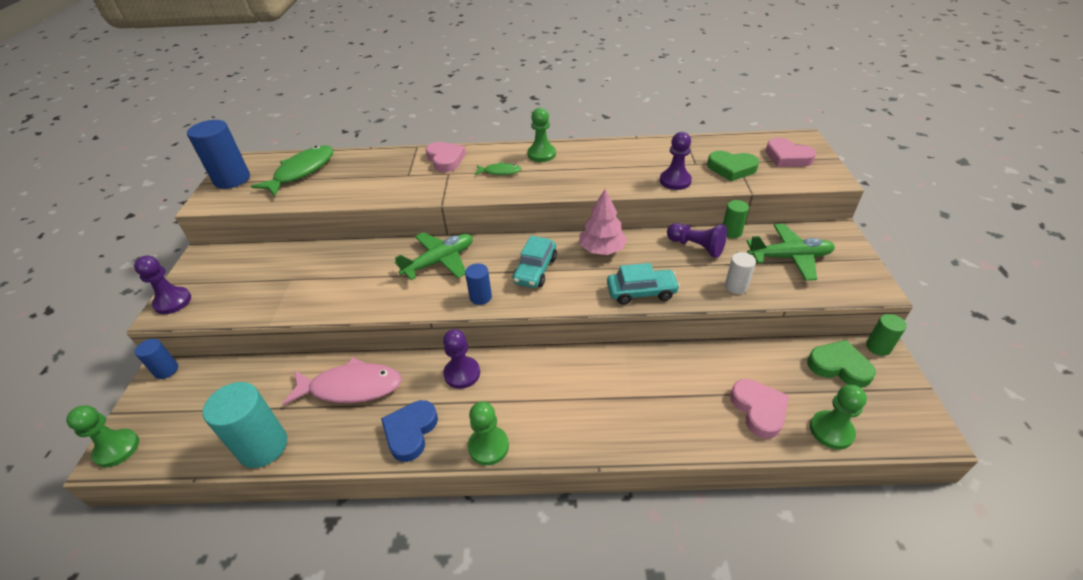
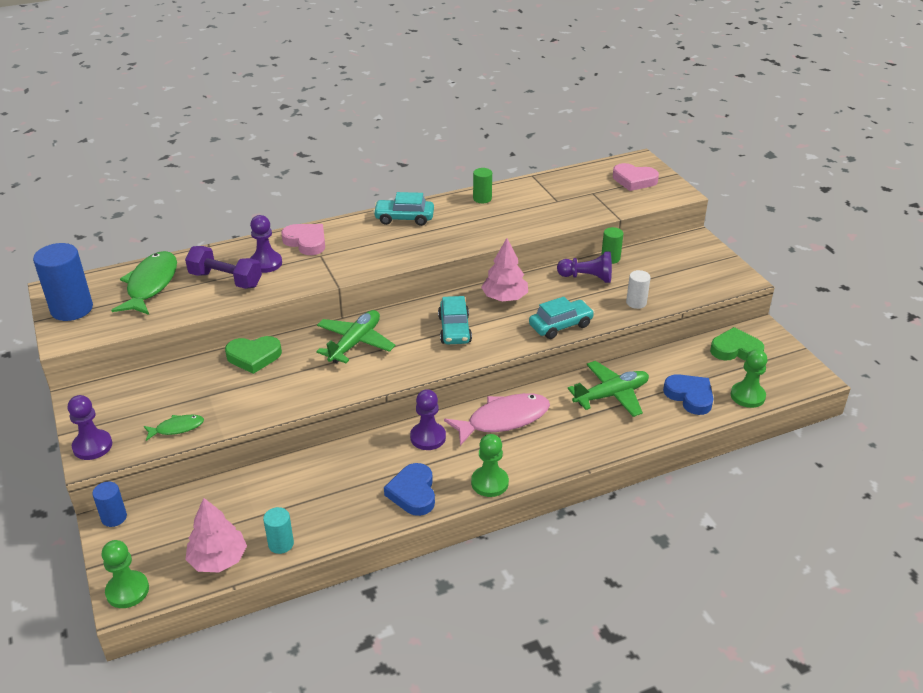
camera: 25 degrees left, 5 degrees down
(204, 443) = (218, 559): none -> pink tree
(263, 446) = (281, 544): turquoise cylinder -> turquoise cylinder, size x0.53
(351, 387) = (329, 477): pink fish -> pink fish (503, 420)
(358, 179) = (225, 280): none -> purple dumbbell
(480, 297) = (419, 363): blue cylinder -> none
(500, 172) = (374, 243): green fish -> green fish (177, 428)
(541, 154) = (404, 218): green pawn -> turquoise car
(675, 181) = (548, 220): purple pawn -> purple pawn (266, 263)
(731, 168) = (591, 200): green heart -> green heart (254, 357)
(759, 410) = (690, 396): pink heart -> blue heart
(789, 257) = (668, 269): green plane -> green plane (611, 395)
(878, 347) = (758, 328): green cylinder -> green cylinder (482, 199)

